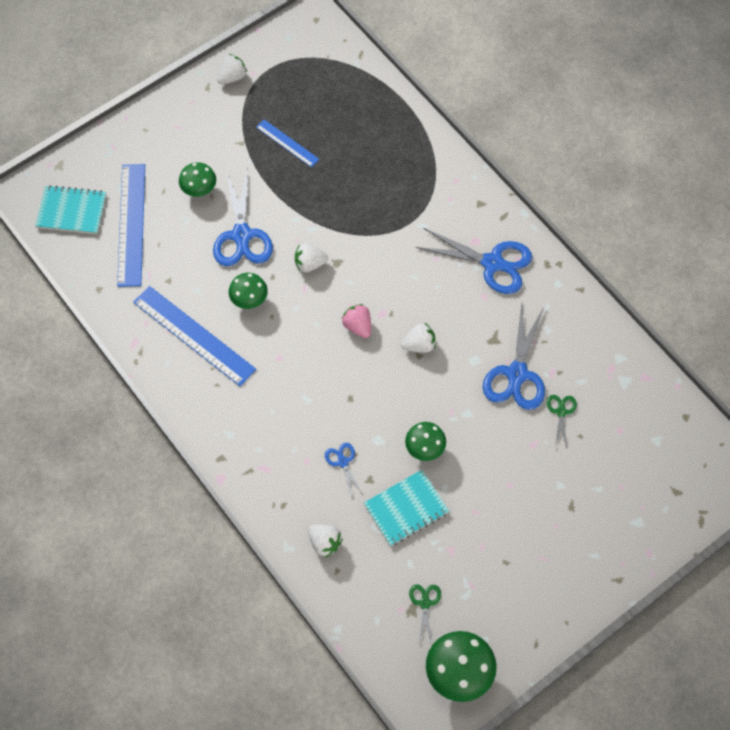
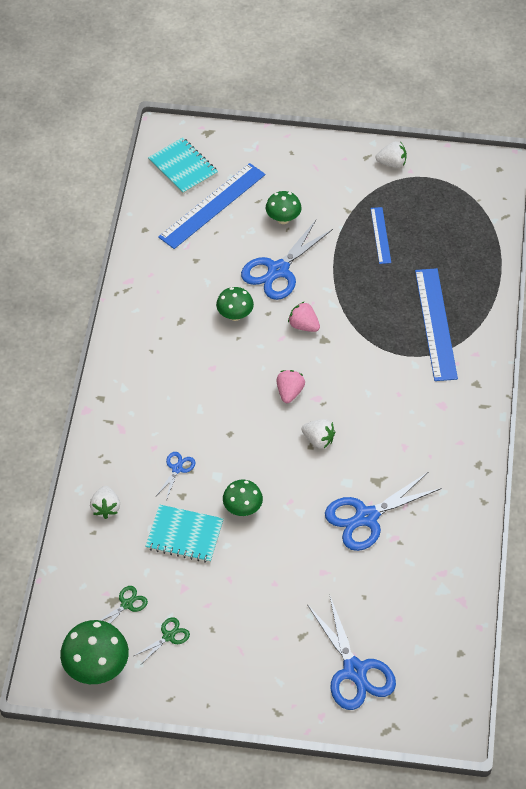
camera: 45 degrees right, 10 degrees down
(194, 335) = (172, 308): blue ruler -> blue ruler (435, 324)
(310, 264) = (303, 325): white strawberry -> pink strawberry
(493, 263) = (437, 430): blue scissors -> blue scissors (354, 671)
(561, 412) = (369, 569): green scissors -> green scissors (168, 636)

